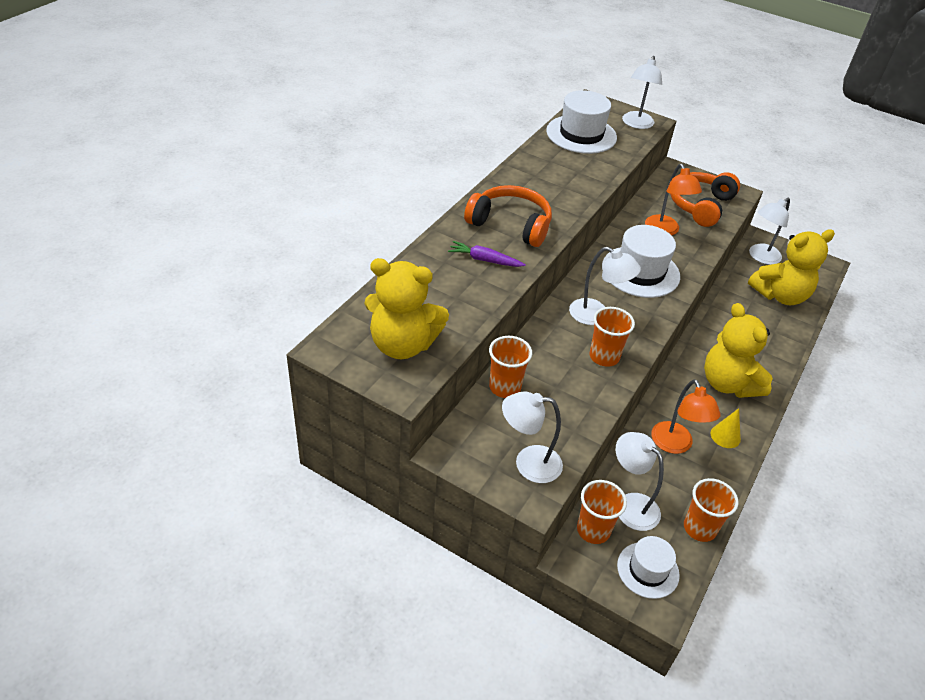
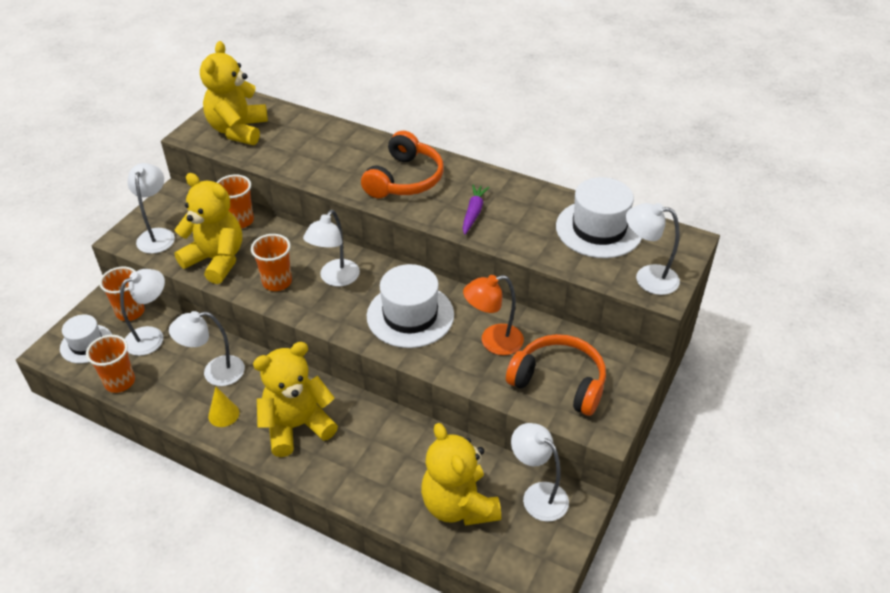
camera: 90 degrees right, 0 degrees up
(485, 260) = (347, 166): purple carrot -> purple carrot (473, 213)
(572, 406) = (216, 260): none -> yellow teddy bear
(675, 445) = (215, 373): orange lamp -> white lamp

